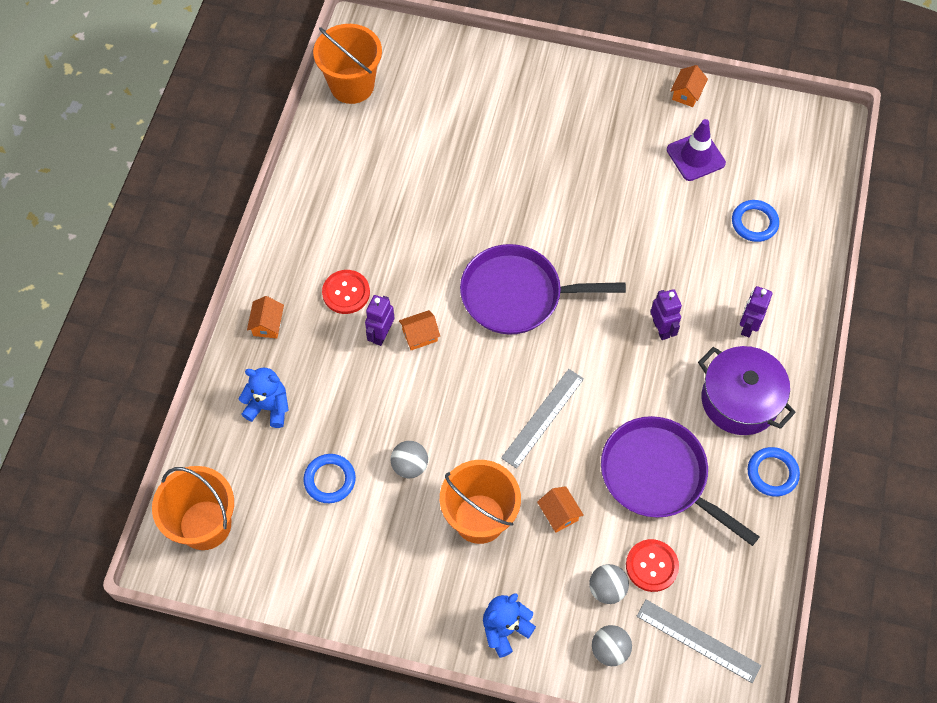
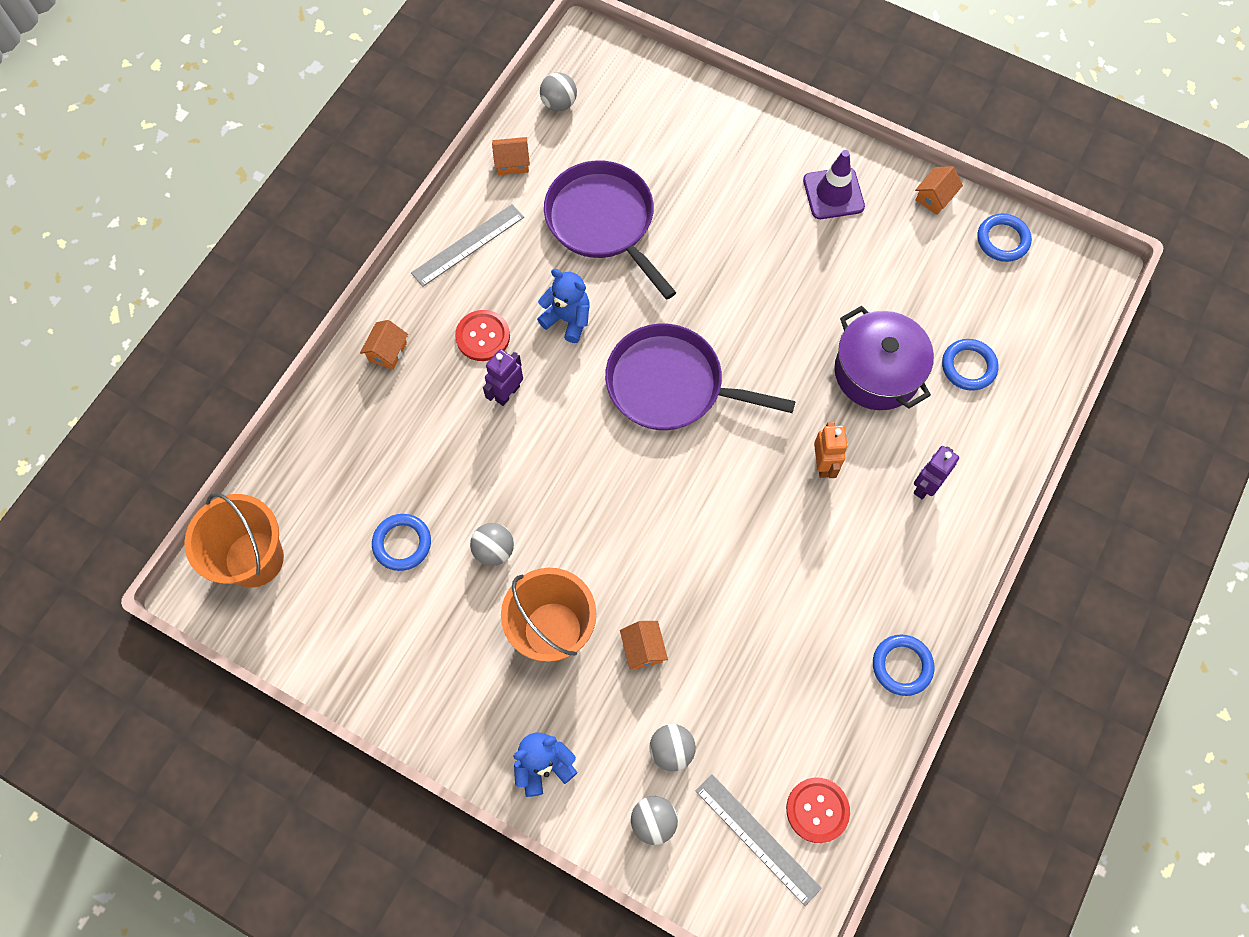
camera: 15 degrees right, 5 degrees up
(269, 407) = (361, 445): blue teddy bear -> blue teddy bear (567, 319)
(352, 85) = (559, 104): orange bucket -> grey ball
(420, 335) = (549, 405): orange house -> orange house (512, 163)
(543, 418) = (658, 533): grey ruler -> grey ruler (468, 245)
(651, 566) = (730, 737): red button -> red button (817, 810)
(658, 476) = (768, 634): purple pan -> purple pan (603, 221)
(661, 329) = (823, 464): purple robot -> orange robot
(695, 156) = (923, 273): purple traffic cone -> purple traffic cone (833, 193)
(739, 400) = (889, 570): purple pot -> purple pot (877, 372)
(751, 115) = (1002, 240): none -> blue ring

